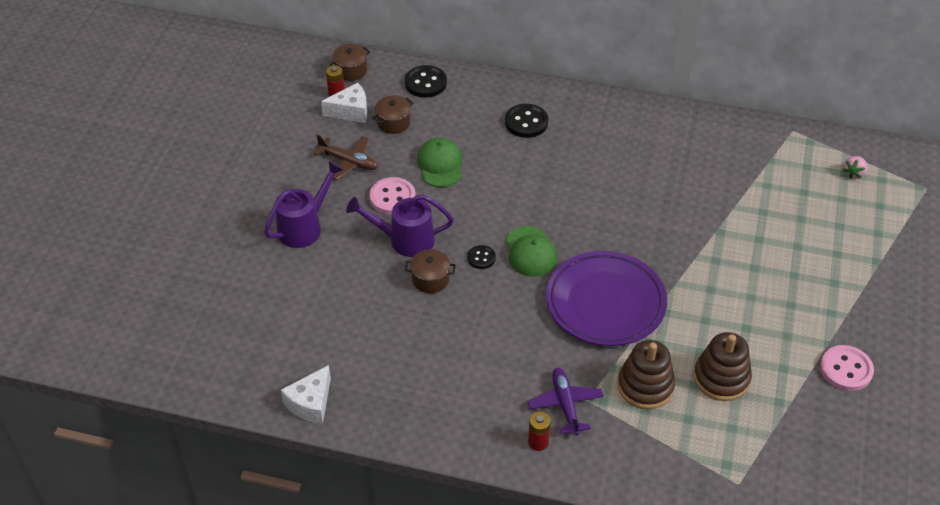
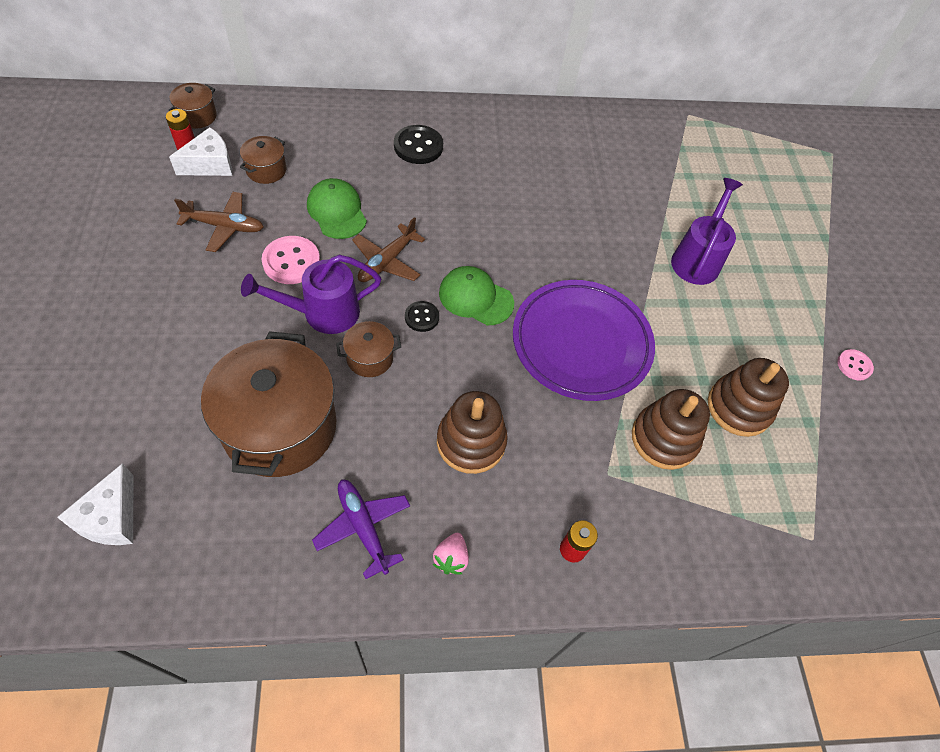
camera: 25 degrees left, 10 degrees up
(305, 227) = (189, 321): purple watering can -> purple watering can (697, 259)
(310, 403) = (262, 575): white cheese -> white cheese (111, 518)
(349, 313) = (280, 427): none -> brown pot
(425, 83) = (290, 118): black button -> none
(467, 211) = (386, 261): none -> brown plane
(488, 354) = (471, 442): none -> brown stacking toy
(530, 252) = (475, 298): green cap -> green cap turned 150 degrees clockwise
(565, 404) = (585, 487): purple plane -> purple plane (363, 527)
(846, 369) = (854, 365): pink button -> pink button, size x0.59
(853, 173) = (762, 149): pink strawberry -> pink strawberry (451, 558)

